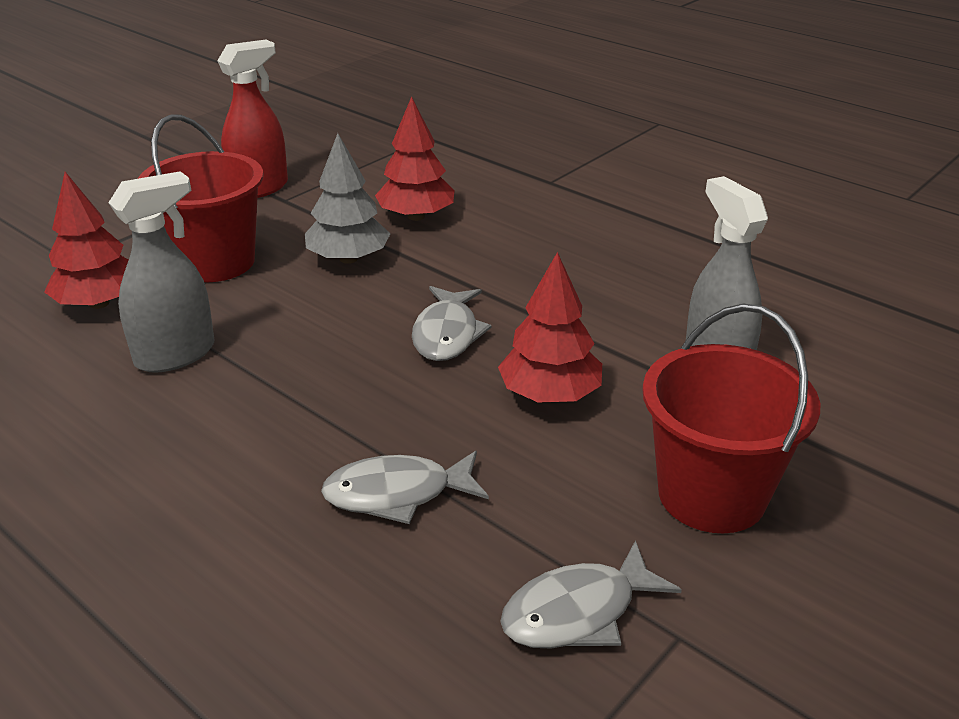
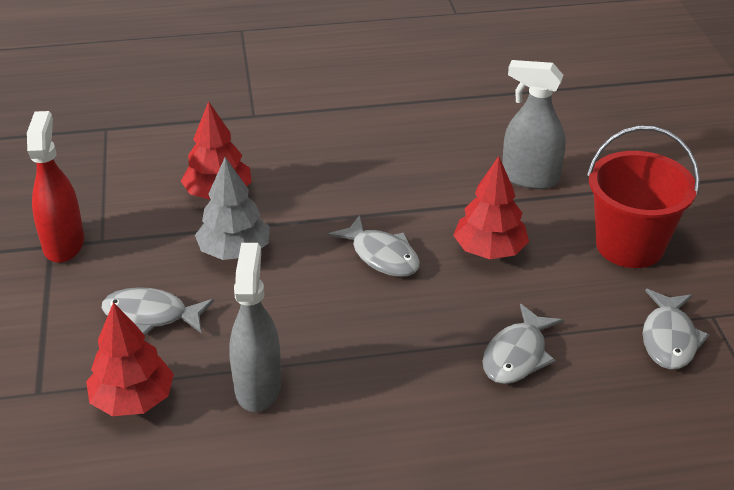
camera: 50 degrees left, 5 degrees up
(215, 262) = (151, 315): red bucket -> grey fish

